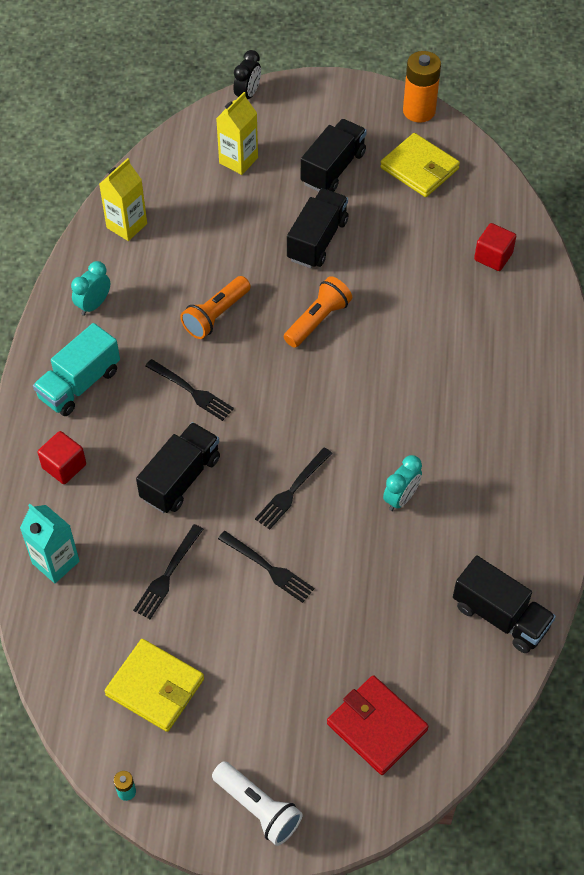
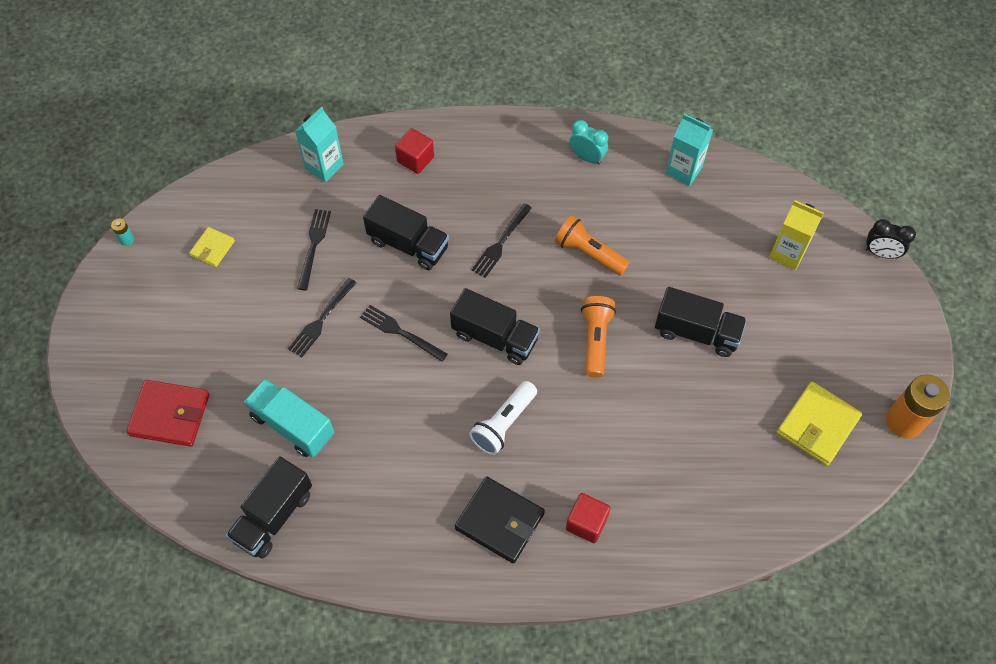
camera: 85 degrees right, 5 degrees up
(79, 384) = (500, 158): turquoise truck -> turquoise truck (292, 425)
(127, 225) = (683, 170): yellow carton -> turquoise carton
(155, 687) = (212, 248): yellow wallet -> yellow wallet, size x0.57
(167, 575) = (313, 245): black fork -> black fork turned 75 degrees clockwise
(258, 808) = (106, 331): white flashlight -> white flashlight (503, 424)
(318, 320) = (595, 340): orange flashlight -> orange flashlight turned 120 degrees counterclockwise
(333, 168) = (797, 340): black truck -> black truck (495, 337)
(376, 727) = (170, 415): red wallet -> red wallet turned 60 degrees clockwise
(401, 498) = (397, 424): turquoise clock -> none
(493, 257) = (706, 504): red cube -> red cube (586, 523)
(507, 415) = (500, 521): none -> black wallet

